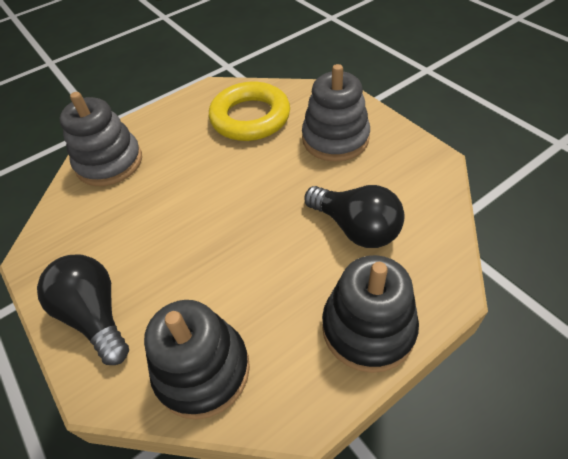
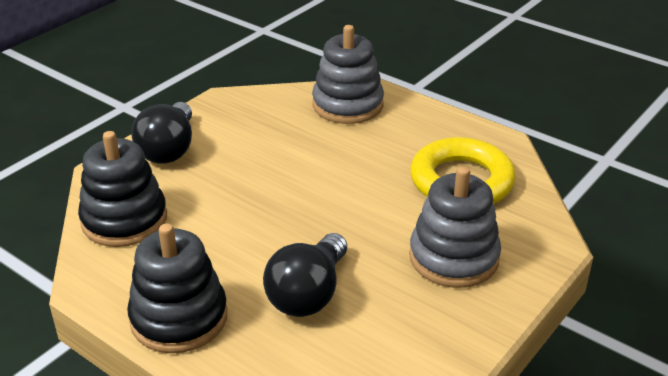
camera: 70 degrees right, 15 degrees down
(95, 315) = (169, 149): black light bulb -> black light bulb turned 150 degrees clockwise

